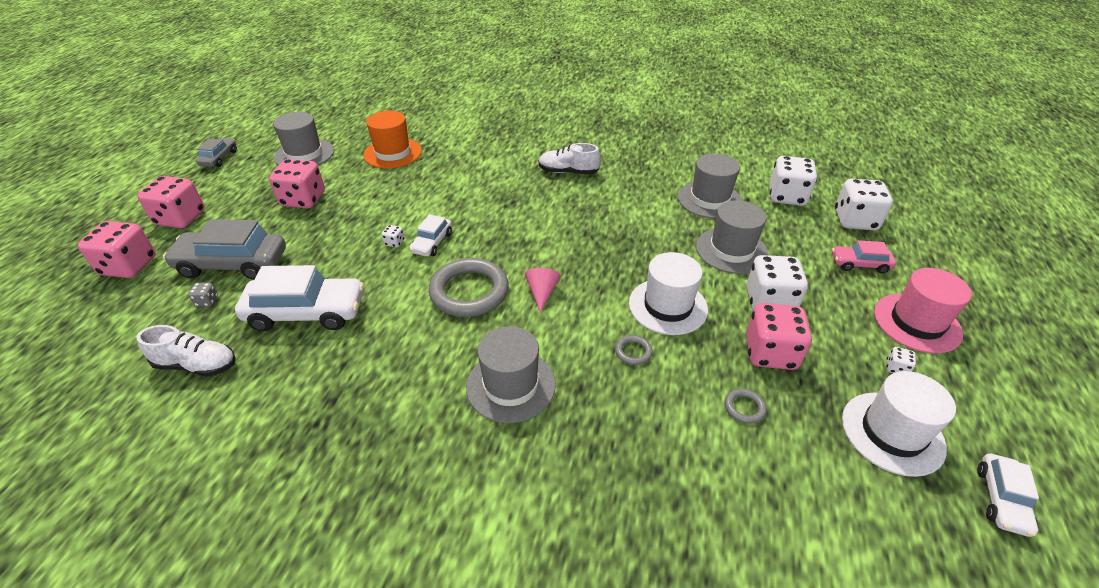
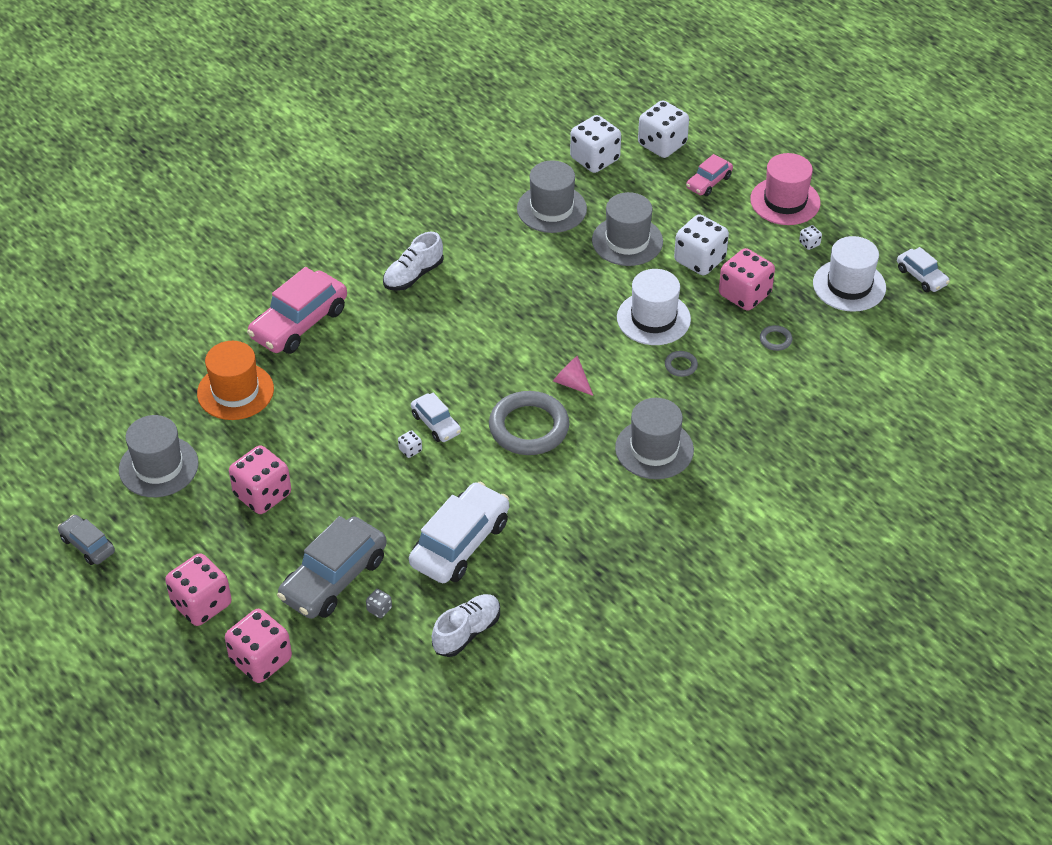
camera: 55 degrees left, 5 degrees up
(475, 150) = (299, 323): none -> pink car

